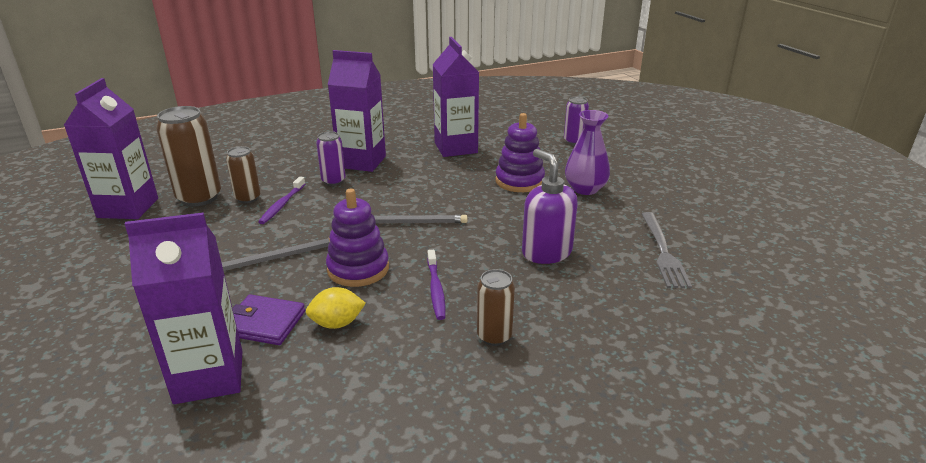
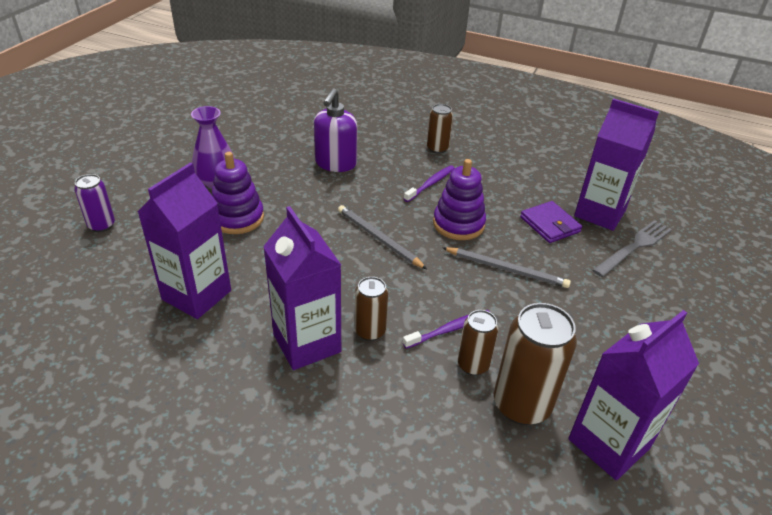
camera: 135 degrees left, 10 degrees up
(333, 181) = (370, 331): purple can -> brown can
(337, 323) = (508, 199): yellow lemon -> none
(663, 251) = (280, 127): grey fork -> grey fork (634, 247)

